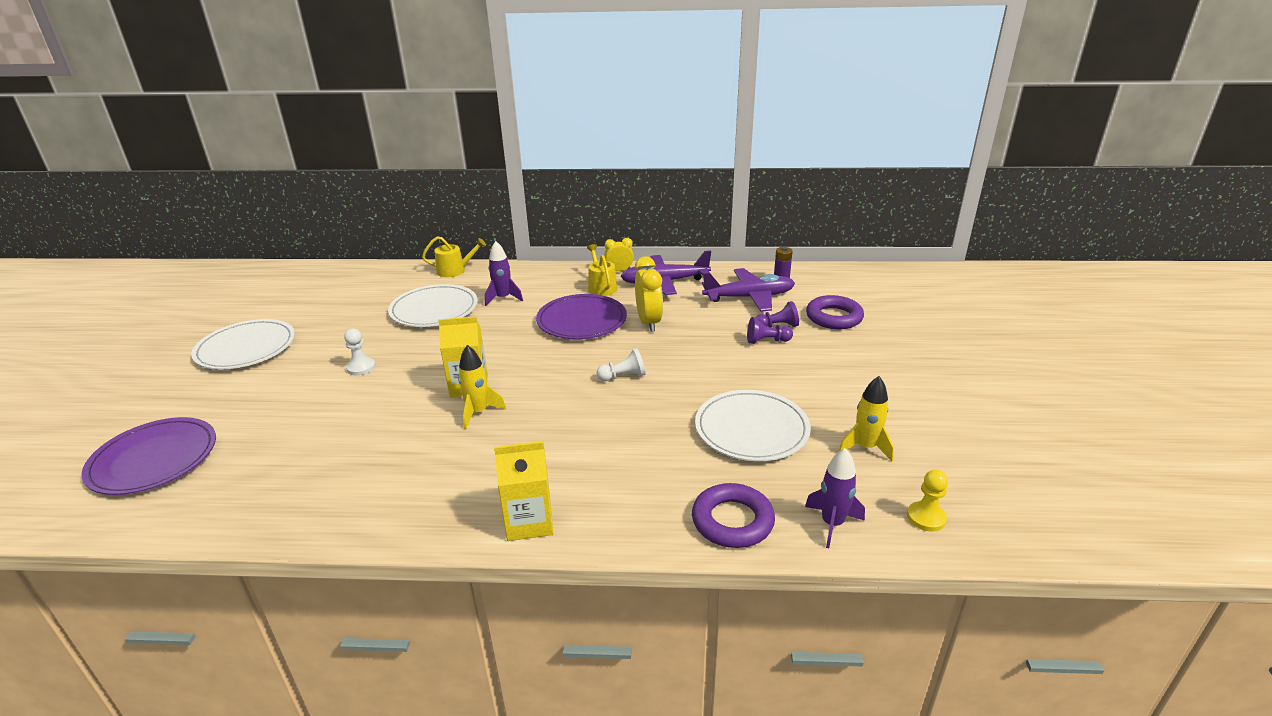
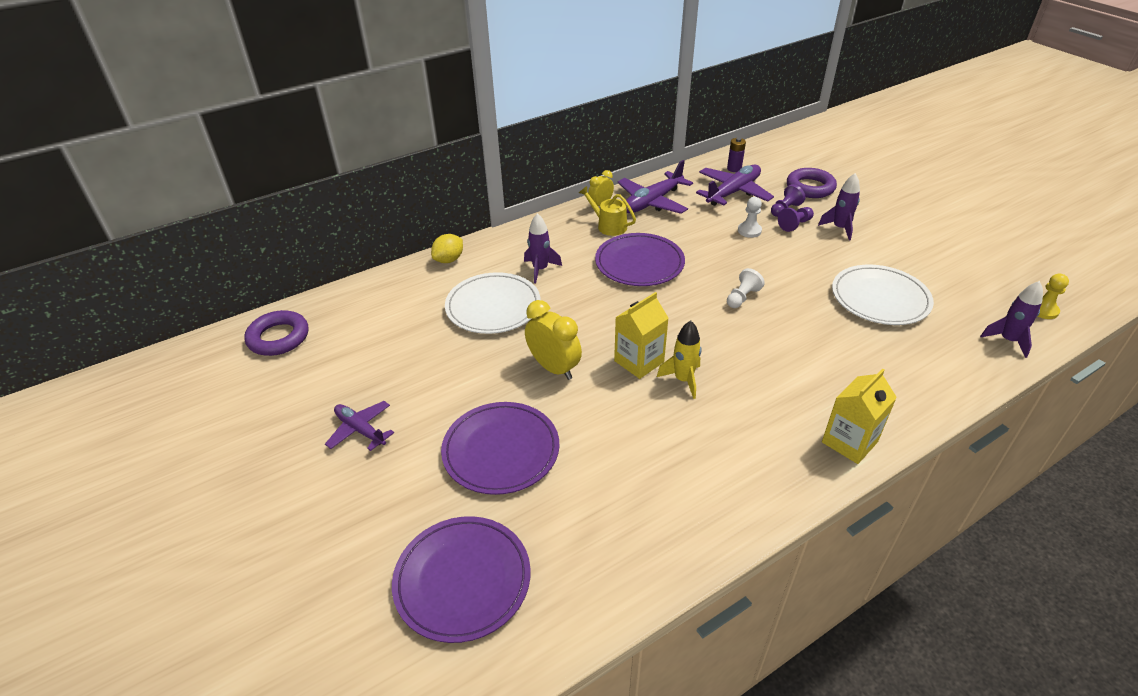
camera: 35 degrees left, 10 degrees up
(246, 348) = (360, 430): white plate -> purple plane
(294, 398) = (501, 450): none -> purple plate
(361, 367) = (517, 391): white pawn -> white pawn (749, 231)
(455, 270) = (449, 260): yellow watering can -> yellow lemon
(648, 322) = (693, 243): yellow clock -> yellow clock (554, 368)
(732, 521) = (959, 369): purple ring -> purple ring (278, 337)
(808, 359) = (839, 228): none -> purple rocket
(865, 447) = (956, 279): yellow rocket -> none

